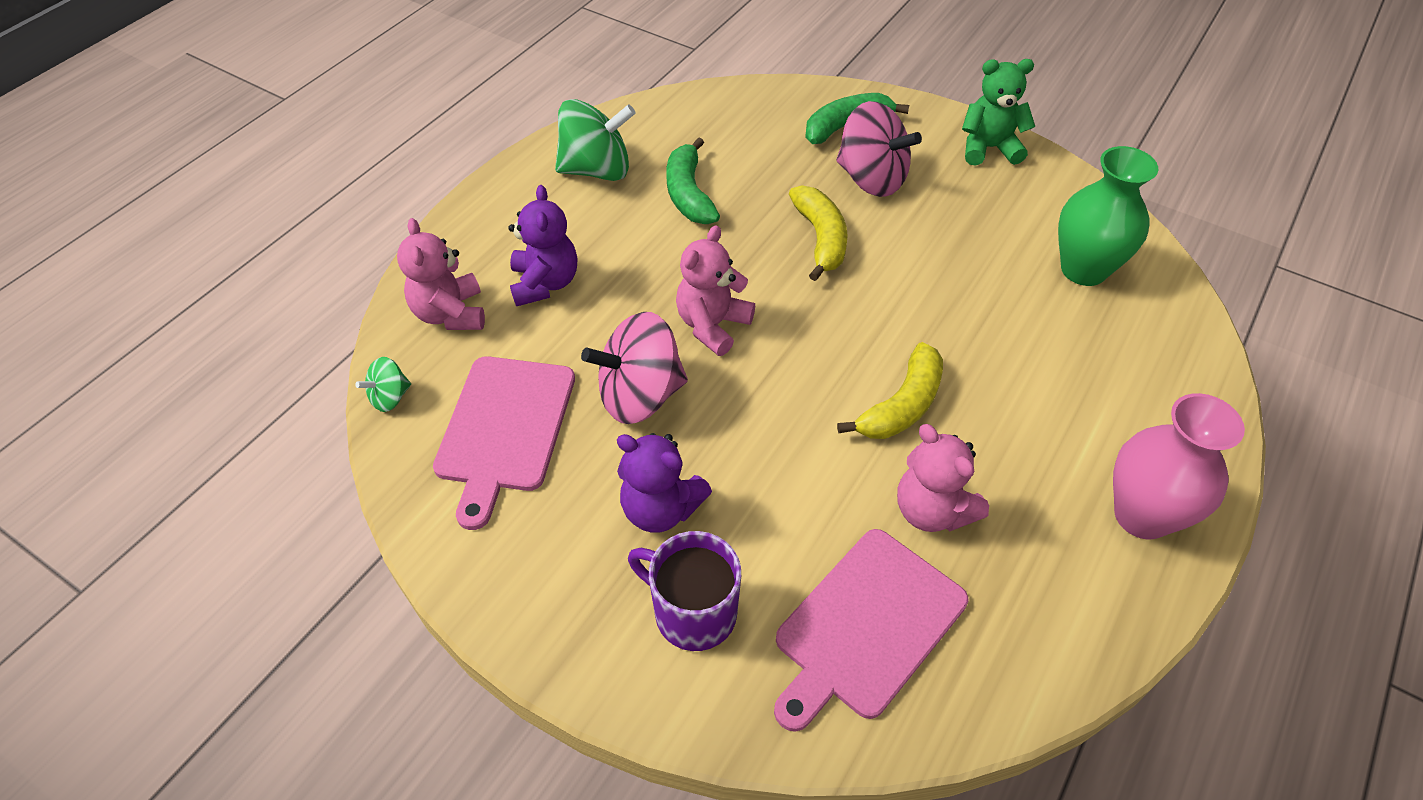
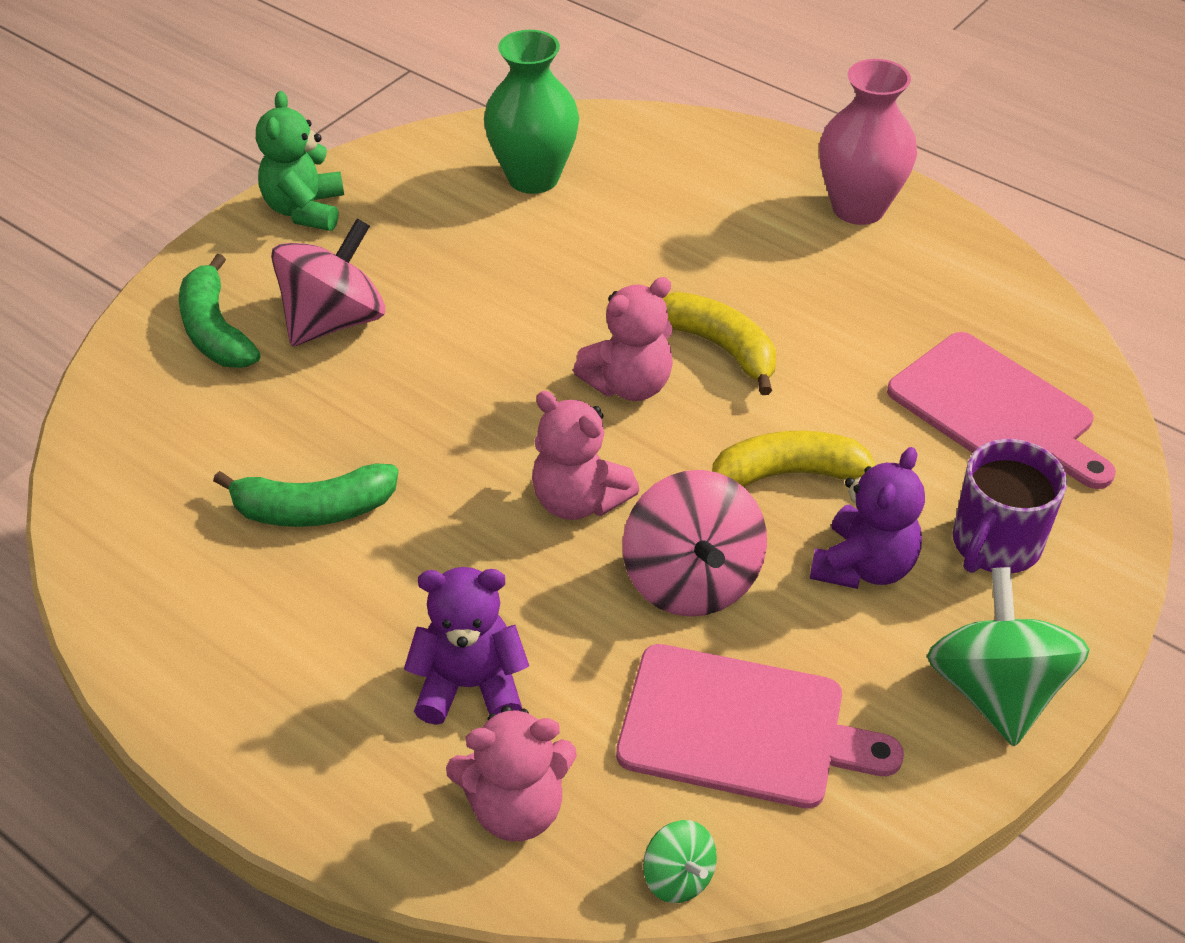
camera: 85 degrees left, 5 degrees down
(597, 170) = (225, 619): green spinning top -> green spinning top (995, 691)
(820, 239) = (438, 382): yellow banana -> yellow banana (791, 474)
(932, 510) = (858, 345): pink teddy bear -> pink teddy bear (629, 384)

